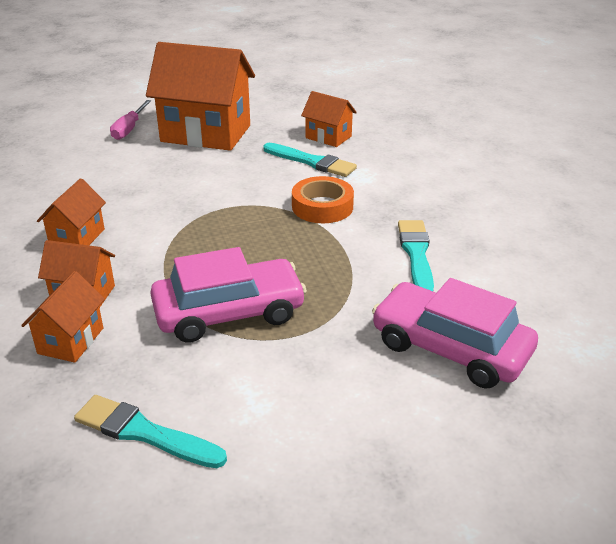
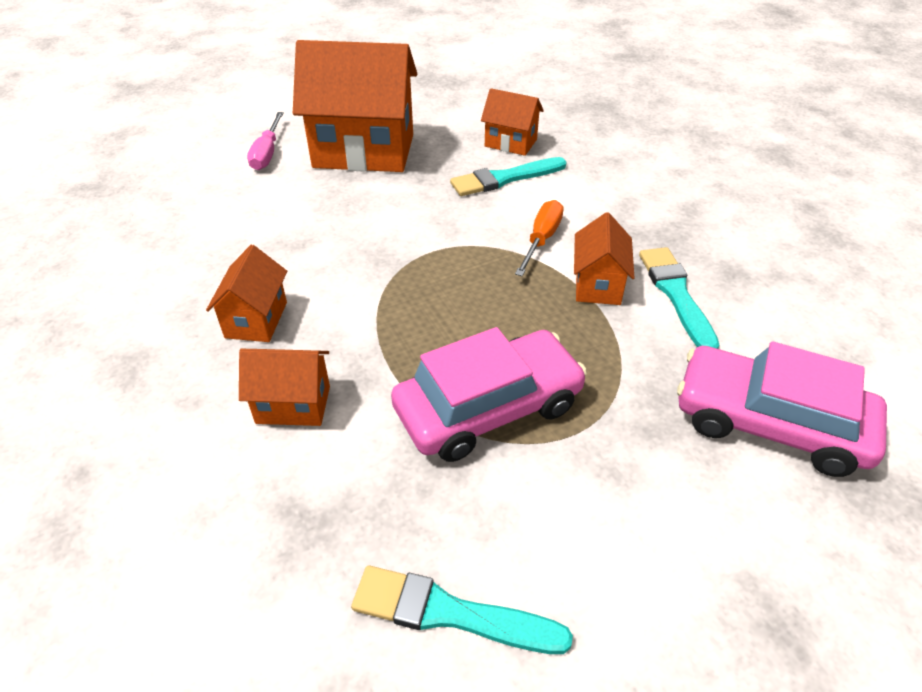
camera: 10 degrees left, 10 degrees up
(71, 341) = (301, 480): orange house -> orange house (598, 285)
(311, 162) = (504, 178): turquoise brush -> turquoise brush turned 135 degrees clockwise
(322, 207) = (541, 239): orange tape -> orange screwdriver

